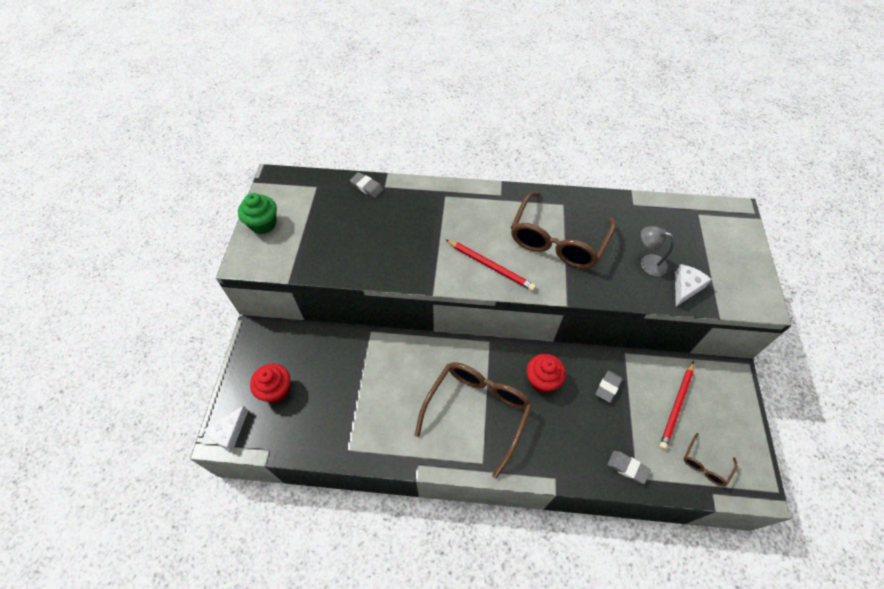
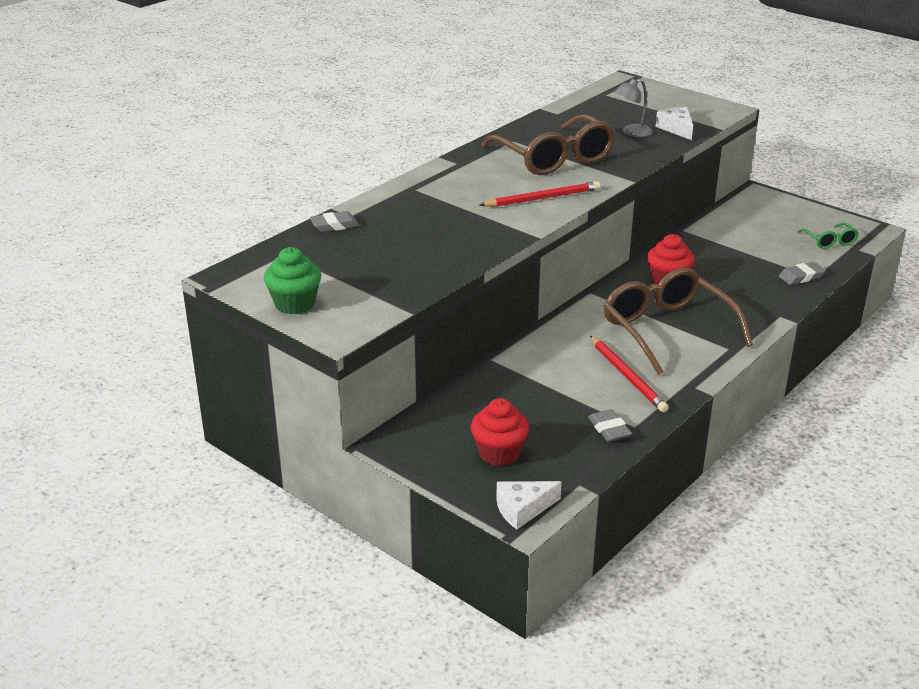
camera: 55 degrees left, 25 degrees down
(229, 432) = (522, 509): white cheese -> white cheese turned 90 degrees clockwise
(608, 387) = (710, 252): grey eraser -> grey eraser (609, 429)
(676, 406) = (762, 229): red pencil -> red pencil (627, 376)
(705, 464) = (829, 241): brown glasses -> green glasses

